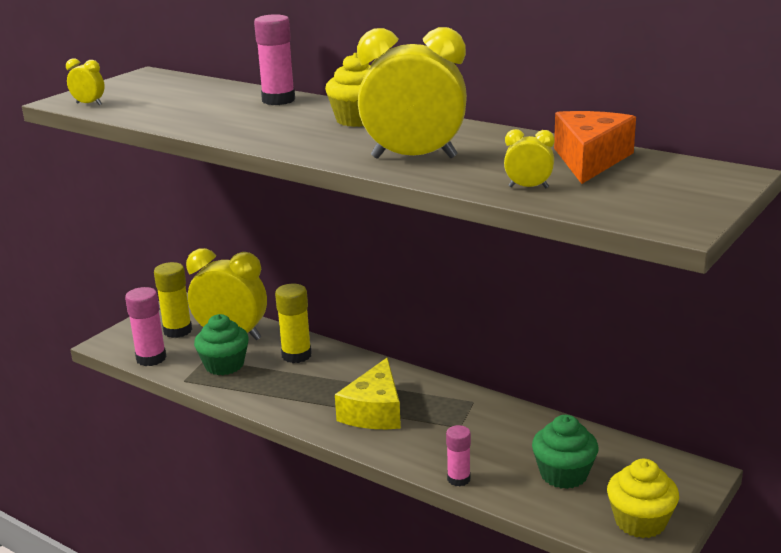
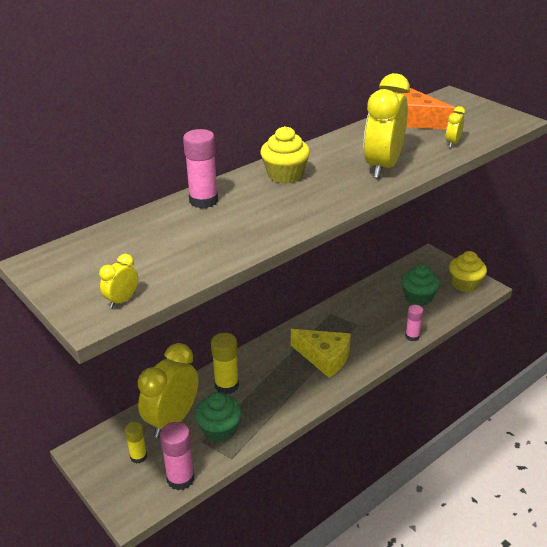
camera: 75 degrees left, 10 degrees up
(177, 331) = (138, 456): yellow glue stick -> yellow glue stick, size x0.64

